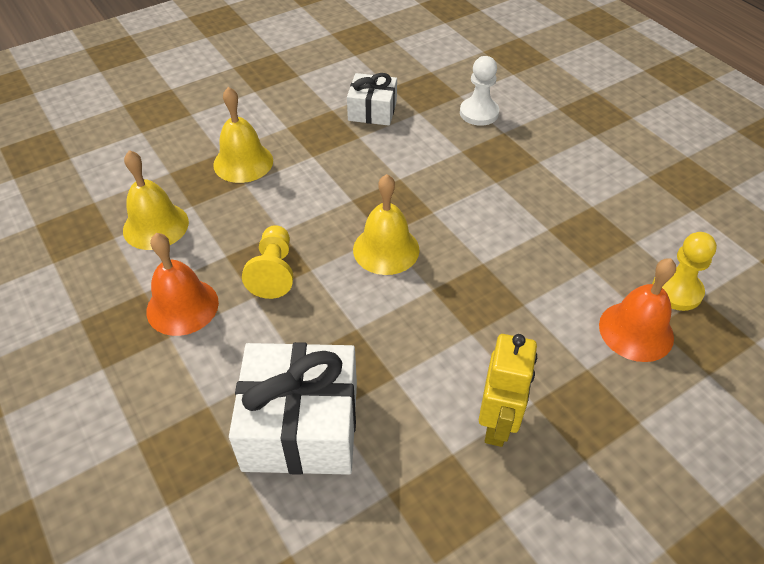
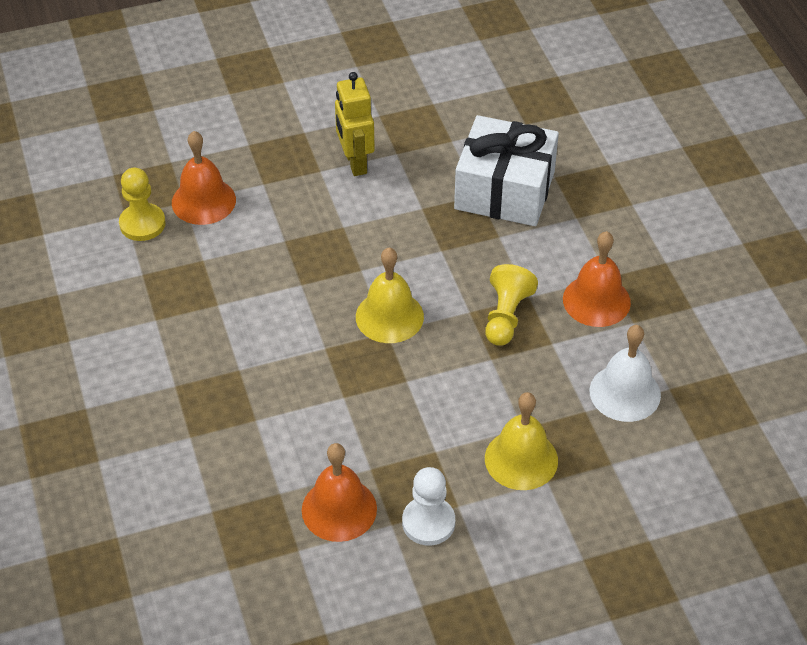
camera: 165 degrees left, 0 degrees up
(155, 226) = (625, 393): yellow bell -> white bell
(372, 111) = (339, 509): white gift -> orange bell
(479, 113) = (204, 474): white pawn -> white pawn (428, 522)
(497, 424) = (355, 163): yellow robot -> yellow robot turned 45 degrees counterclockwise

